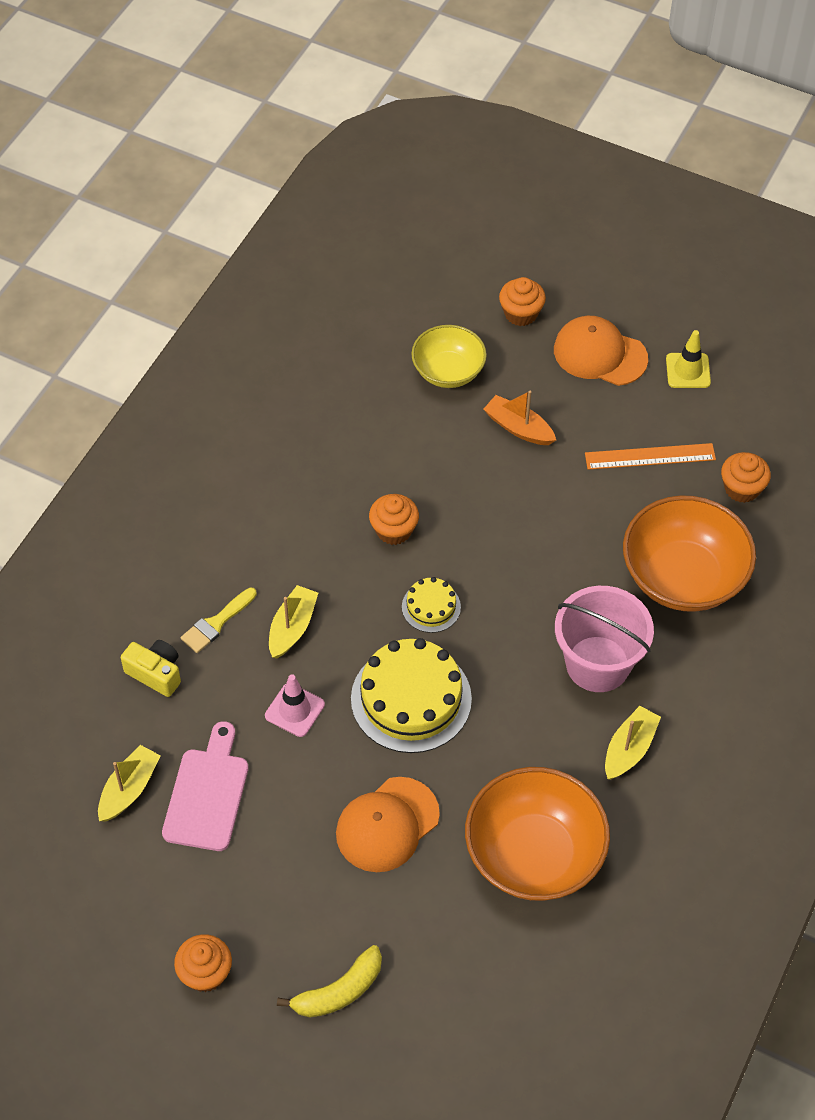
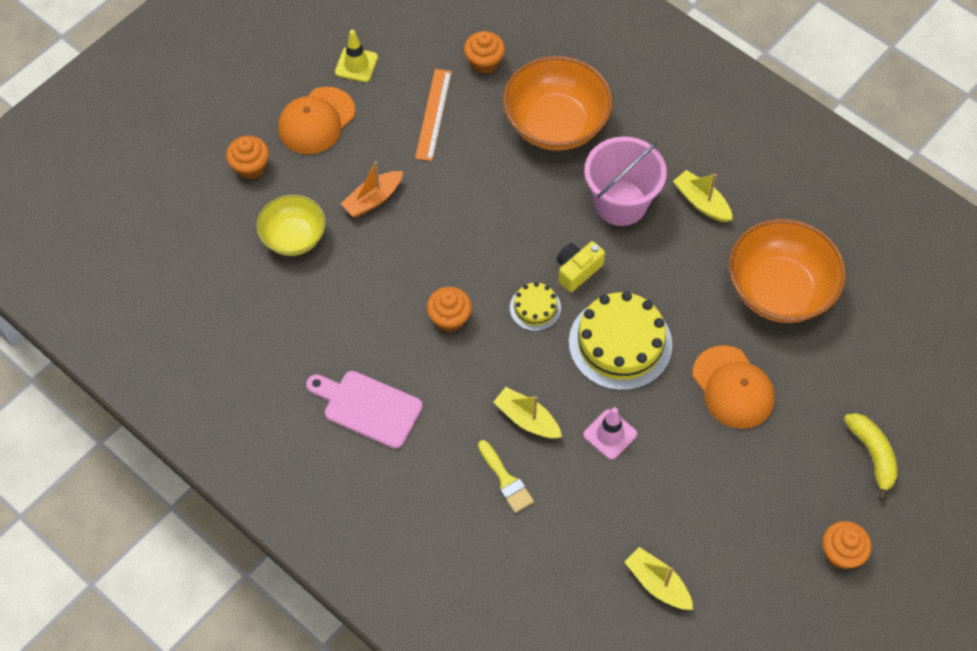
camera: 75 degrees left, 5 degrees up
(155, 673) = (545, 541): yellow camera -> yellow camera (577, 270)
(207, 793) = (675, 520): pink cutting board -> pink cutting board (368, 407)

